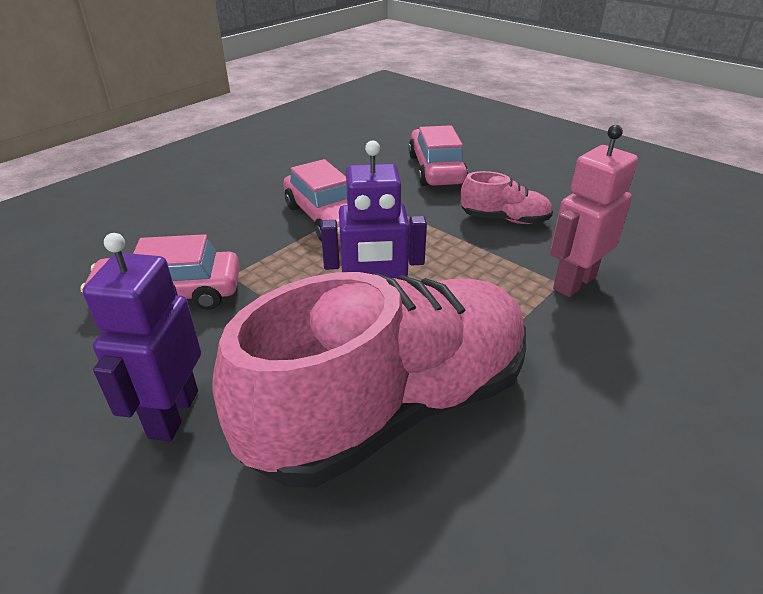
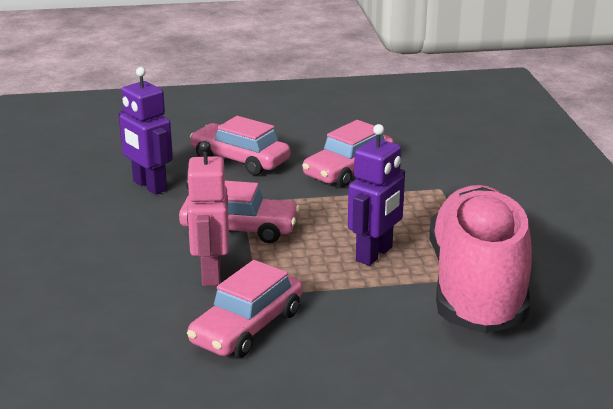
camera: 50 degrees left, 10 degrees down
(173, 414) = (391, 363): purple robot -> purple robot (149, 186)
(504, 219) = (348, 170): pink shoe -> pink car
(573, 282) = (446, 184): pink robot -> pink robot (210, 274)

